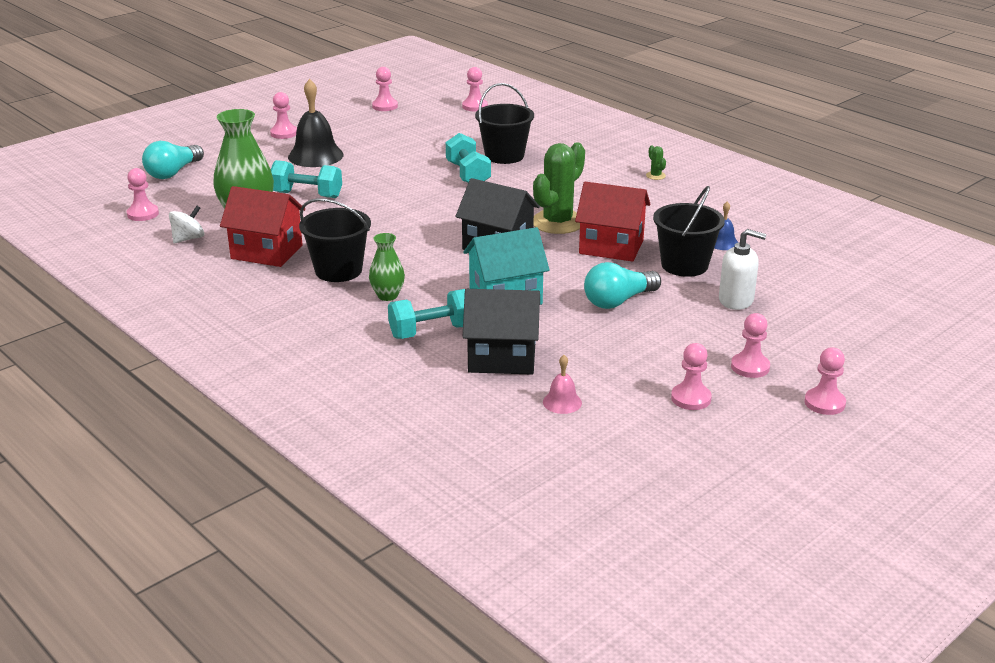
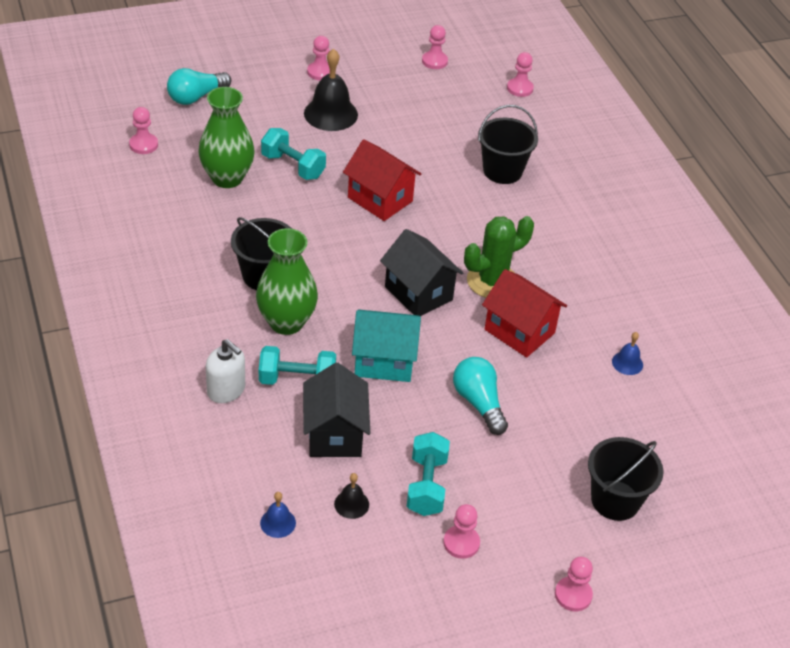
camera: 20 degrees right, 15 degrees up
(188, 239) = (164, 190): white spinning top -> none
(267, 252) = (218, 230): red house -> red house (380, 199)
(387, 296) = (286, 322): green vase -> green vase, size x1.85
(468, 174) = (452, 186): turquoise dumbbell -> turquoise dumbbell (426, 486)
(500, 437) = (278, 523): none -> blue bell
(502, 358) = (335, 434): black house -> black house turned 60 degrees clockwise
(562, 402) = (351, 504): pink bell -> black bell
(618, 301) = (479, 403): turquoise light bulb -> turquoise light bulb turned 75 degrees clockwise
(655, 176) = (628, 248): green cactus -> none
(684, 265) = (570, 379): black bucket -> black bucket (615, 500)
(736, 300) = (586, 442): white soap dispenser -> white soap dispenser (226, 390)
(750, 367) = (538, 527): pink pawn -> none

